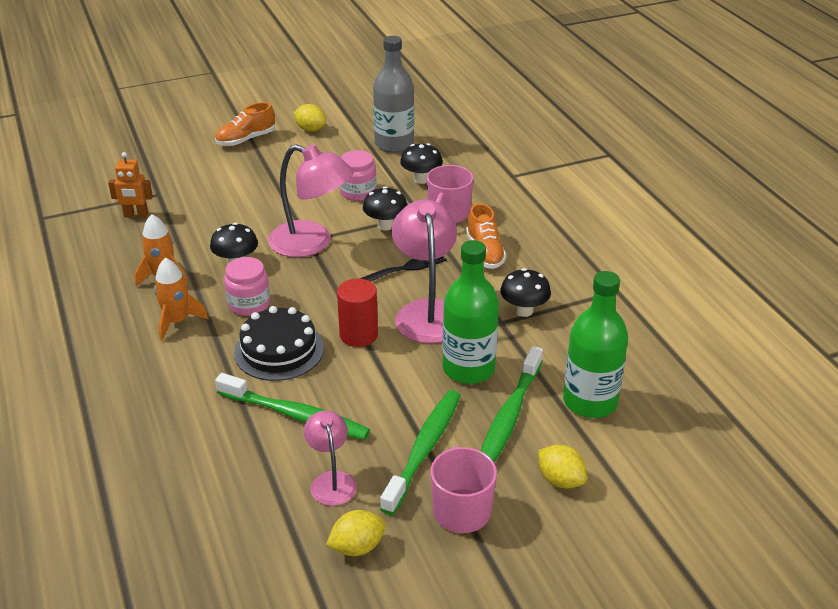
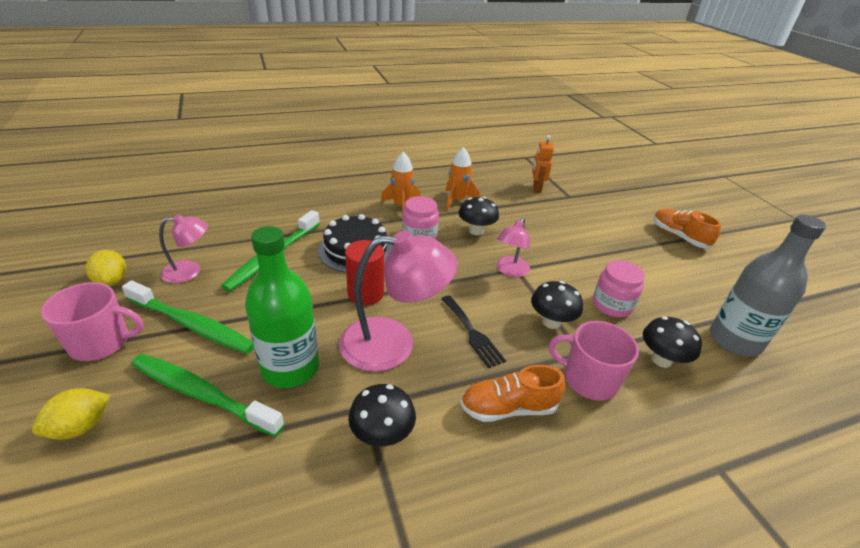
camera: 90 degrees right, 0 degrees up
(310, 129) = (725, 276): yellow lemon -> none
(312, 243) = (510, 271): pink lamp -> pink lamp, size x0.56
(590, 402) = (184, 483): green bottle -> none

